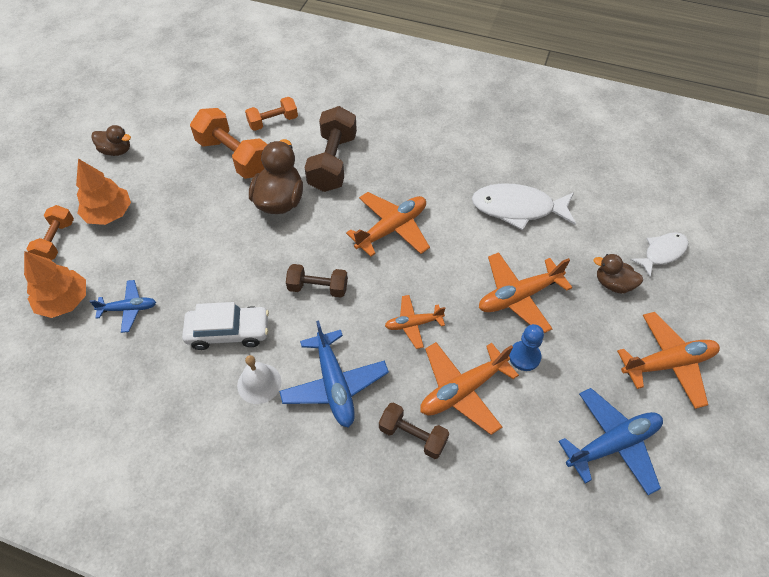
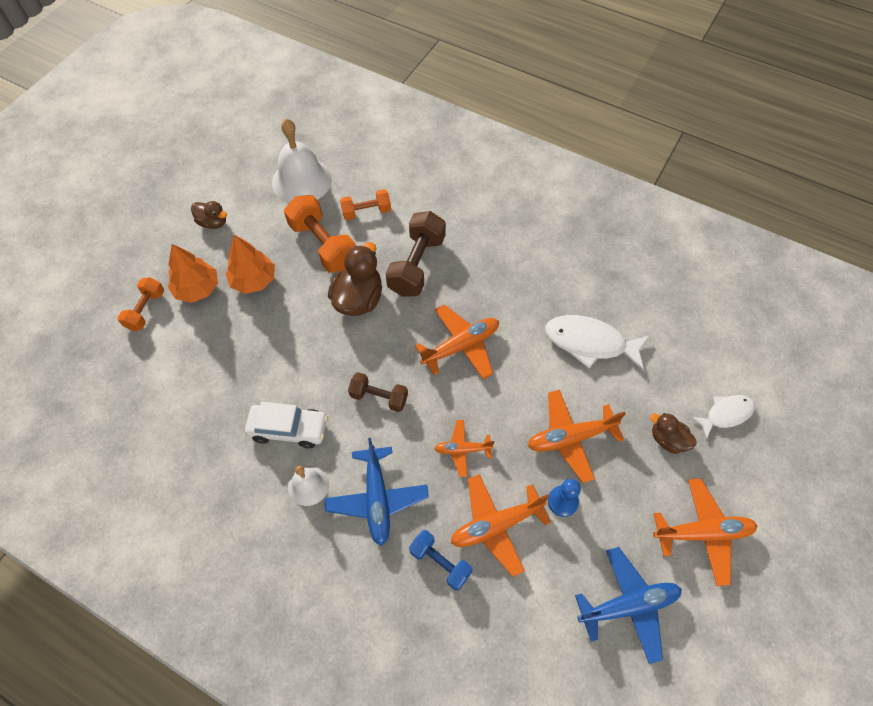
camera: 10 degrees right, 5 degrees up
(64, 301) = (145, 373): orange tree -> orange tree (253, 280)
(128, 309) = (201, 390): blue plane -> none
(202, 102) = (301, 180): none -> white bell
(413, 435) = (440, 562): brown dumbbell -> blue dumbbell

